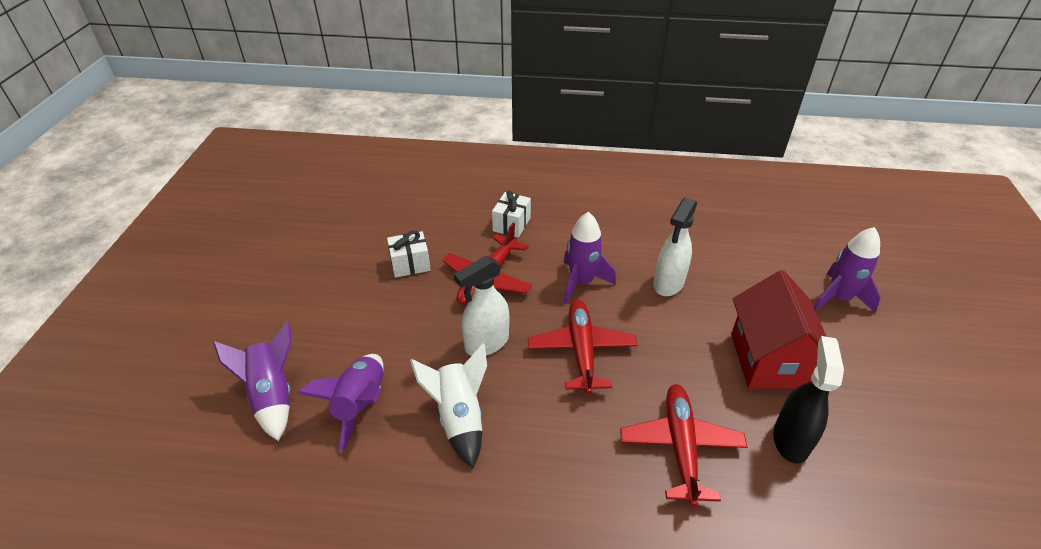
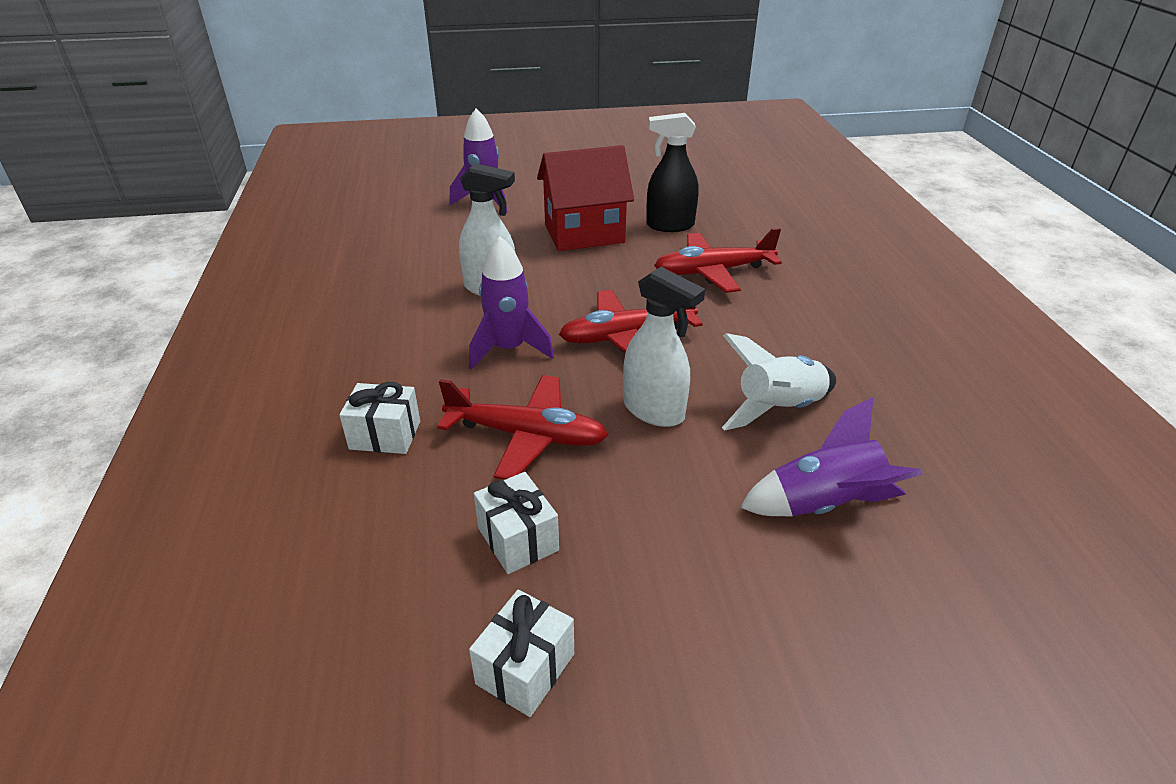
camera: 105 degrees left, 5 degrees down
(272, 395) = (884, 620): purple rocket -> none
(338, 257) = (525, 669): none -> white gift

